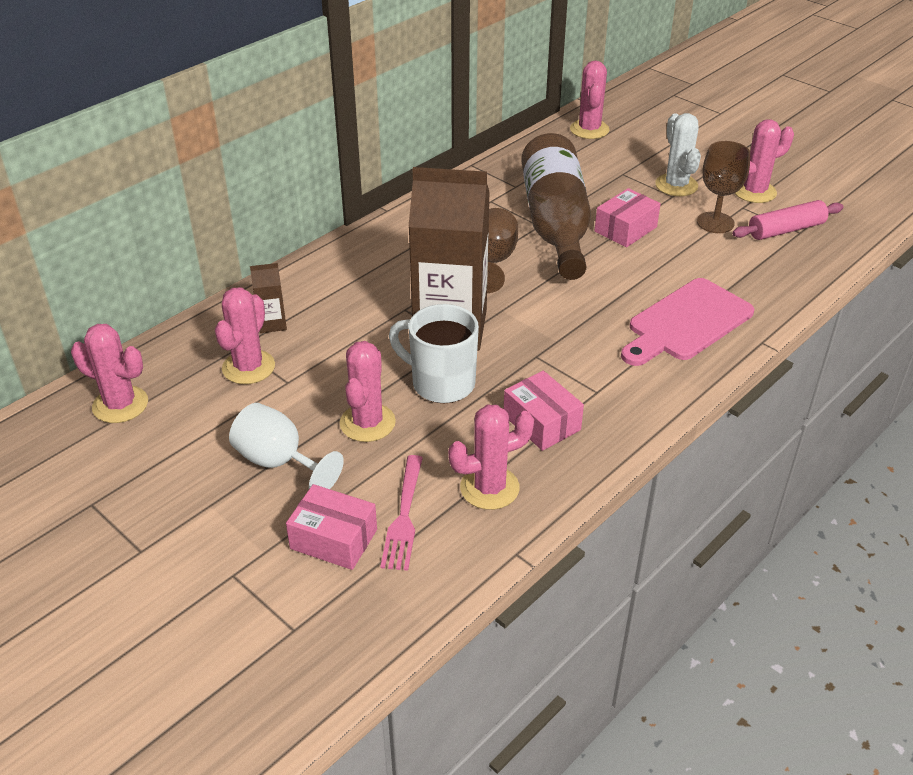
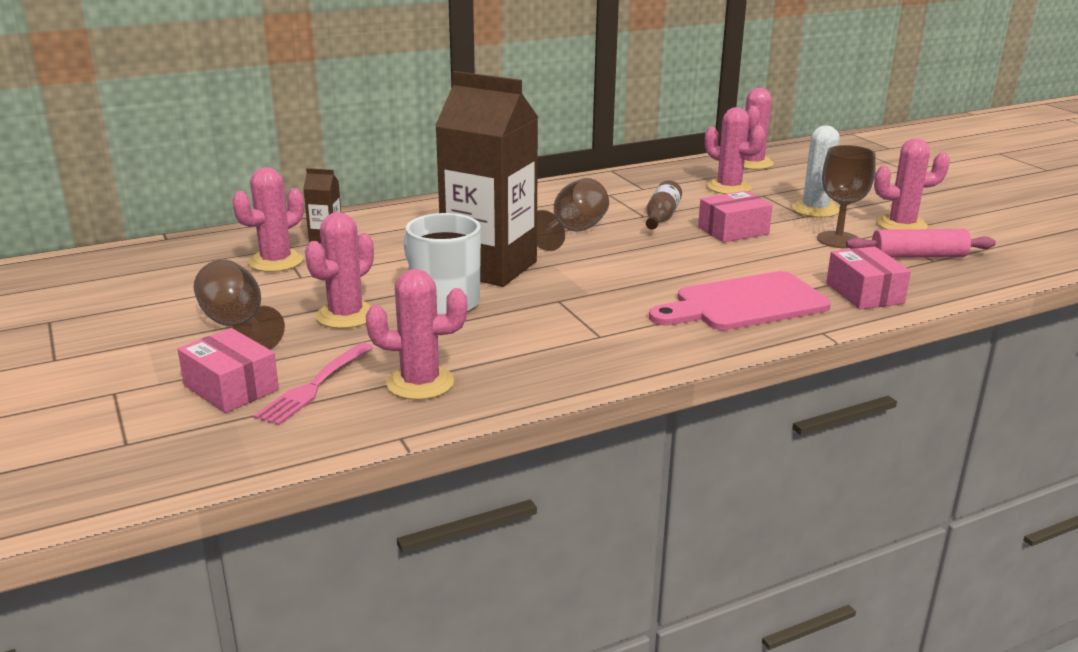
camera: 20 degrees right, 15 degrees down
(120, 405) = (142, 265): pink cactus -> pink cactus (729, 187)
(279, 462) = (237, 326): white goblet -> brown goblet
(541, 422) = (519, 347): pink box -> pink box (864, 293)
(555, 224) = (661, 217): brown bottle -> brown bottle, size x0.43

